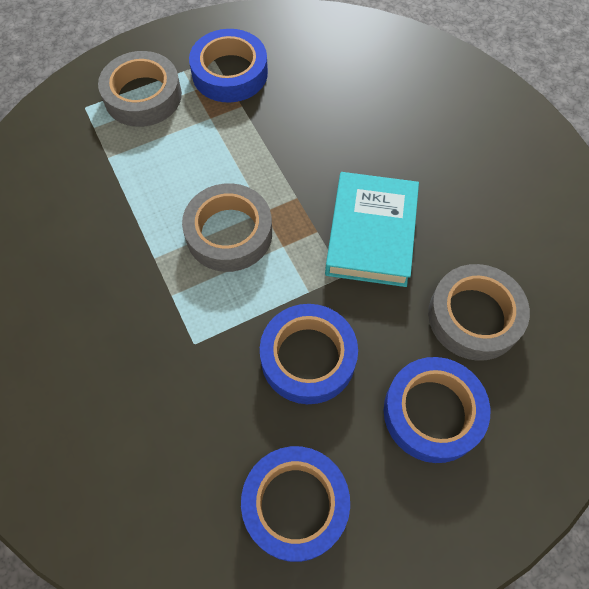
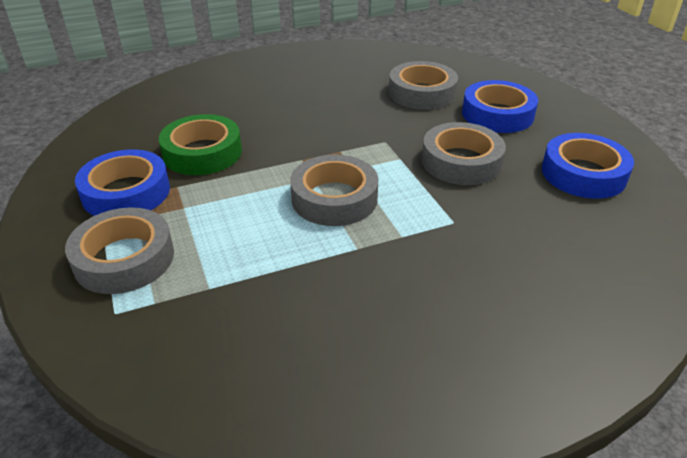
camera: 85 degrees left, 25 degrees down
(299, 112) = (202, 153): none -> green tape
(308, 357) = (461, 162): blue tape -> grey tape
(371, 233) = (346, 126): turquoise book -> none

